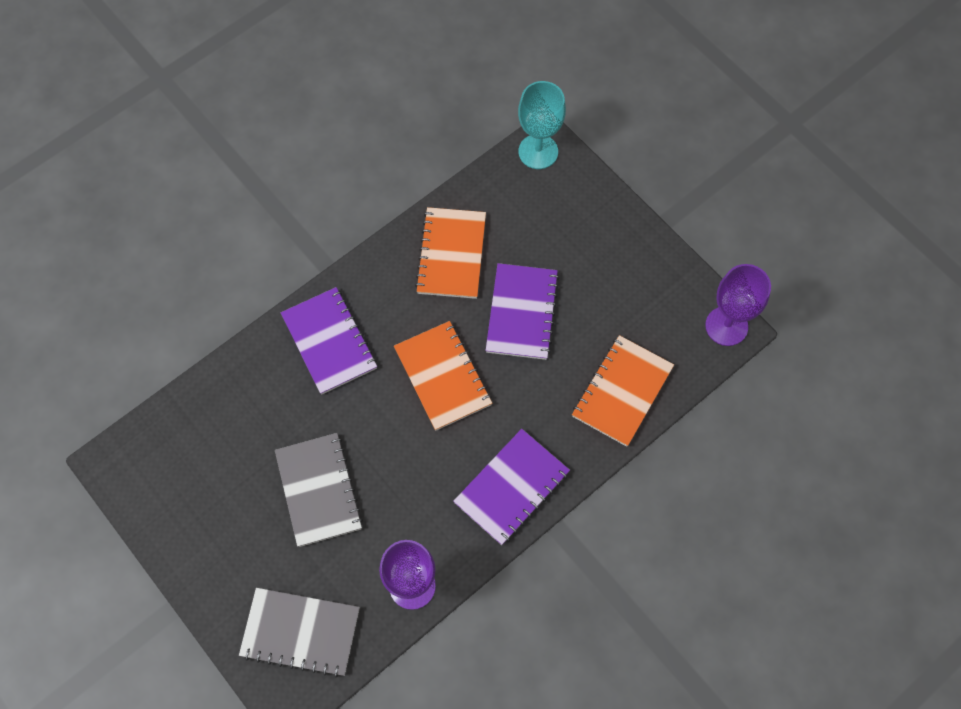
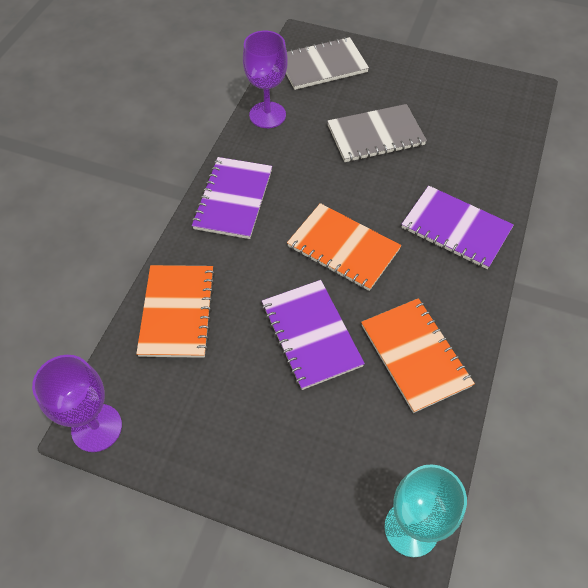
camera: 150 degrees right, 10 degrees down
(318, 490) = (375, 135): grey notebook -> grey notebook turned 60 degrees counterclockwise

